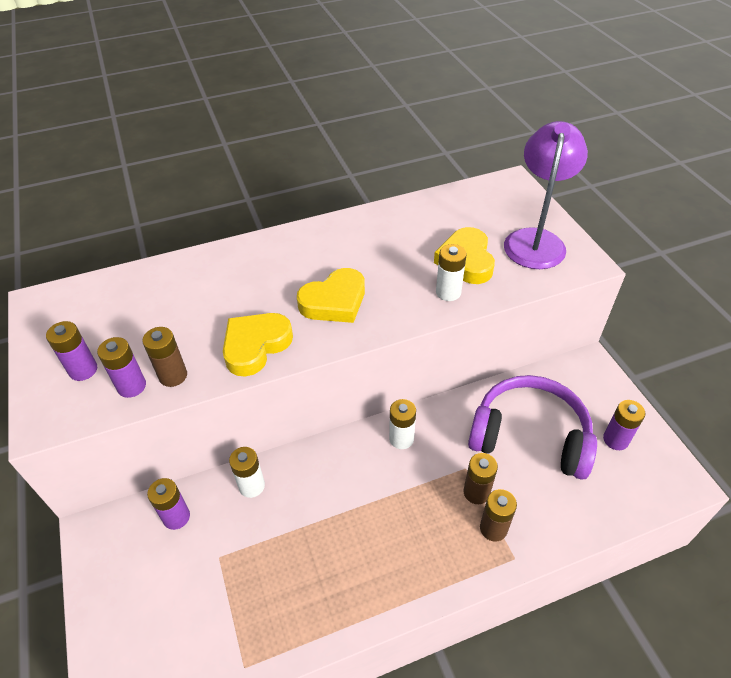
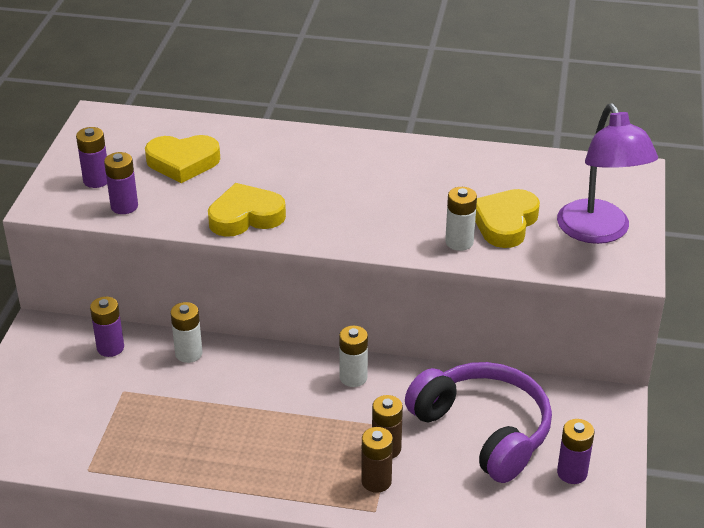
camera: 30 degrees right, 10 degrees down
(173, 376) = (161, 212): brown battery -> none
(334, 301) = (344, 209): yellow heart -> yellow heart (183, 162)
(535, 240) = (598, 232): purple lamp -> purple lamp turned 120 degrees clockwise

